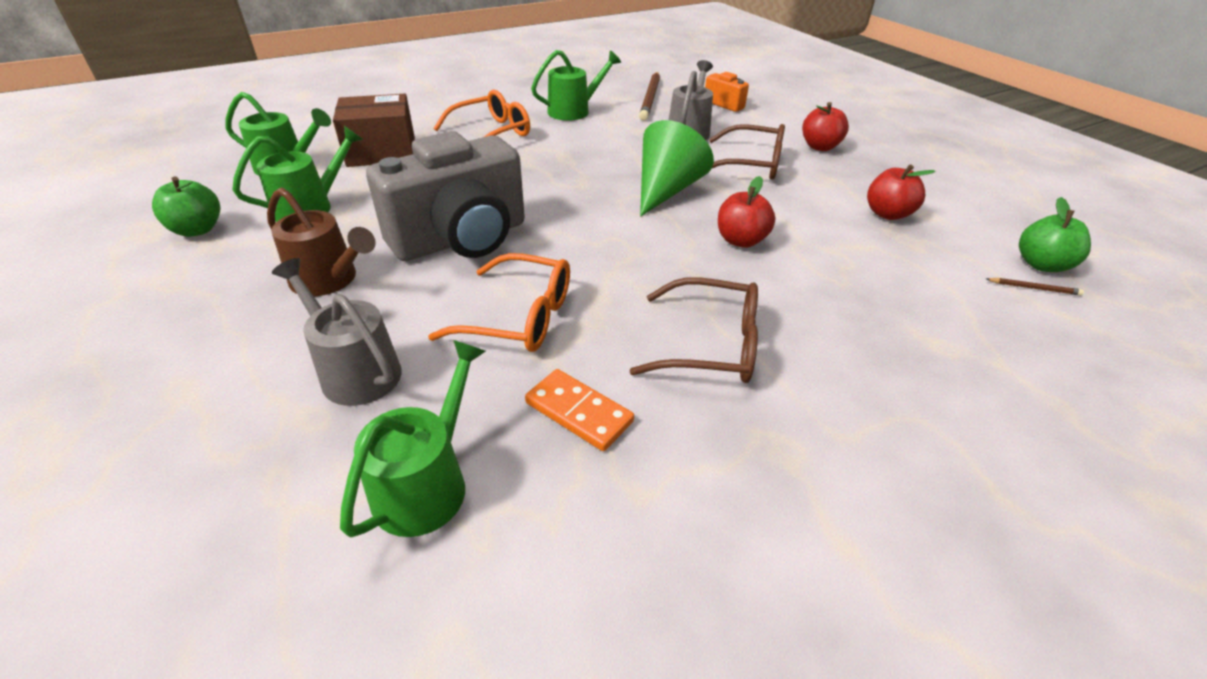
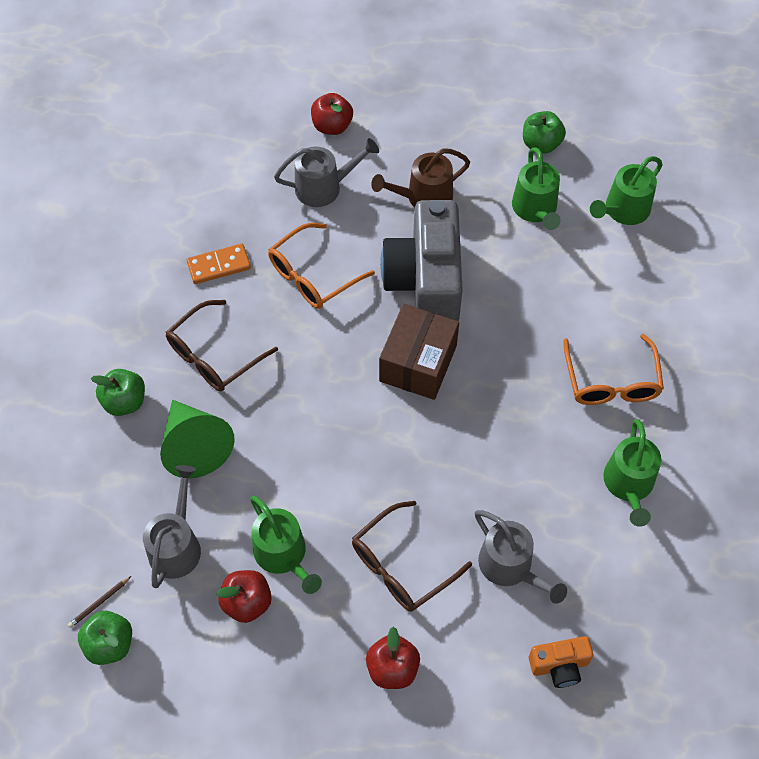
camera: 125 degrees right, 20 degrees up
(381, 152) = (616, 281): brown box -> brown box (418, 363)
(427, 483) = (226, 192): green watering can -> green watering can (283, 555)
(650, 98) = (625, 591): brown pencil -> none
(666, 190) = (403, 457): green cone -> green cone (195, 446)
(740, 240) = (296, 455): red apple -> red apple (332, 126)
(861, 390) = (125, 401): none -> green apple
(917, 269) = (176, 545): none -> grey watering can

